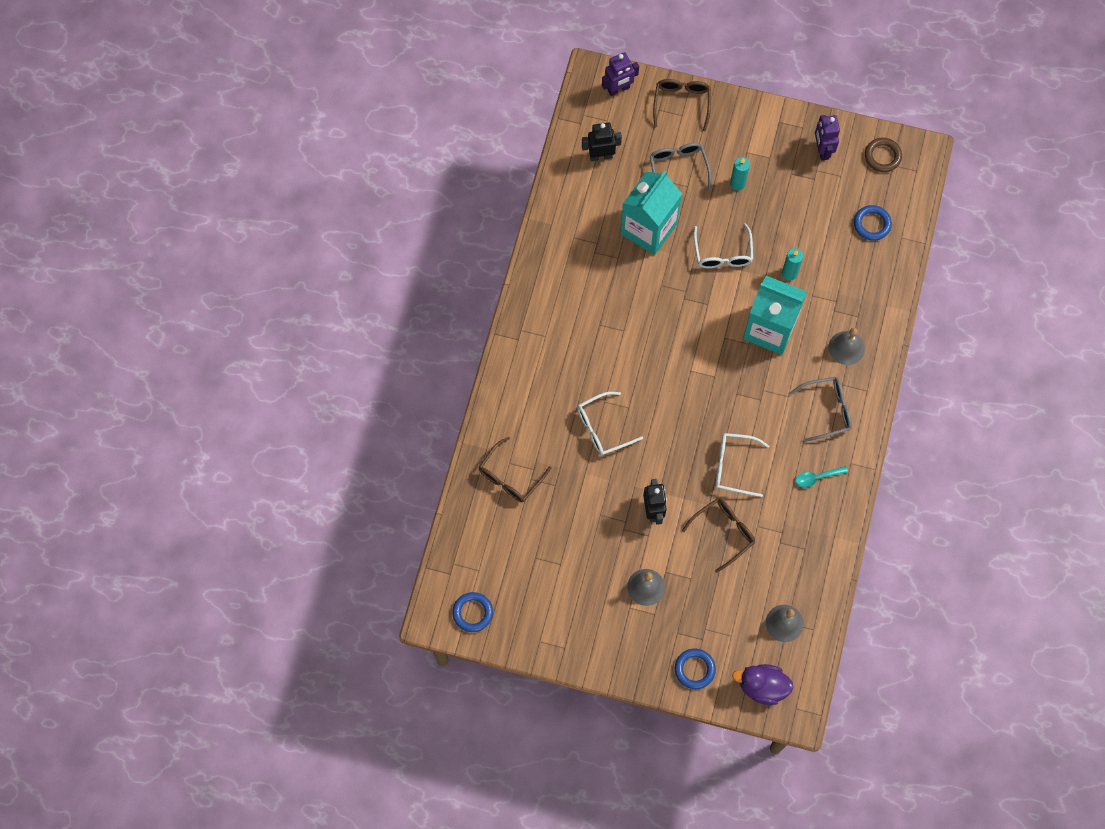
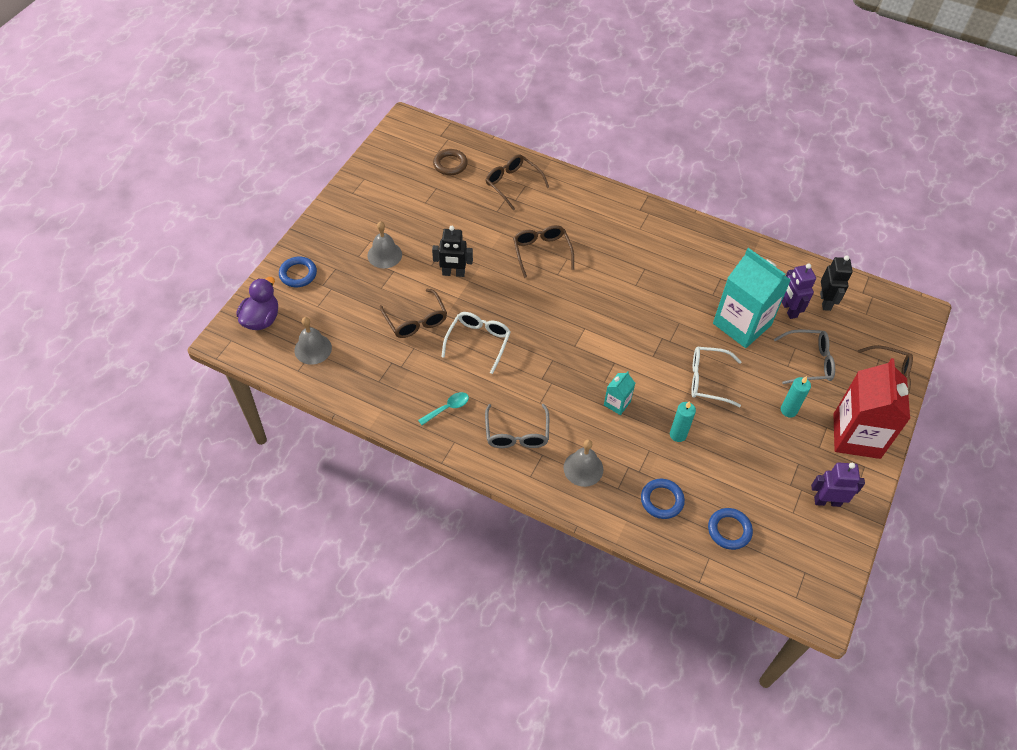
camera: 100 degrees right, 15 degrees down
(472, 613) = (403, 143): blue ring -> blue ring (662, 500)
(602, 428) = (541, 252): white glasses -> brown glasses
(618, 89) = (903, 330): purple robot -> purple robot (789, 309)
(749, 128) = (856, 436): none -> red carton
(770, 329) = (617, 403): turquoise carton -> turquoise carton, size x0.45
(817, 477) = (447, 408): turquoise spoon -> turquoise spoon turned 60 degrees clockwise
(882, 156) = (817, 564): brown ring -> brown ring (450, 164)

